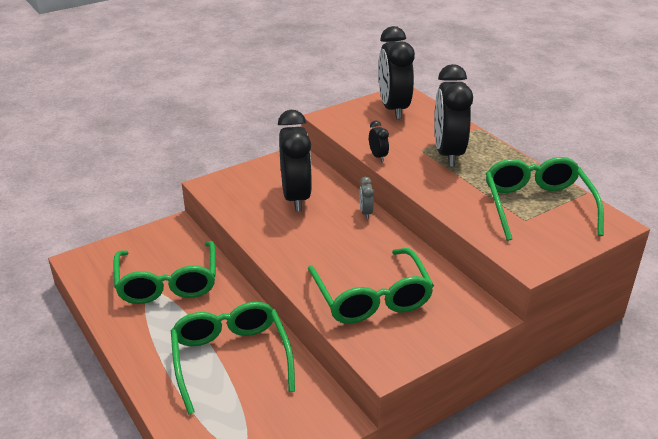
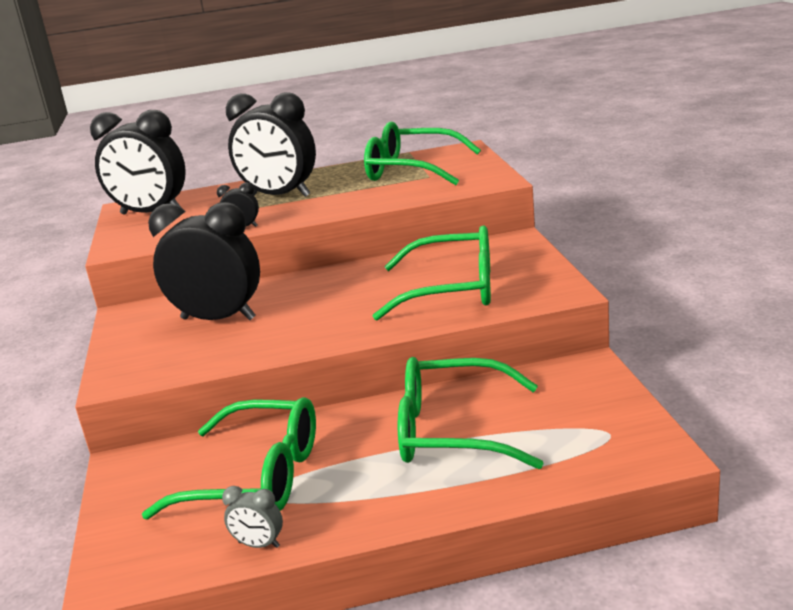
camera: 65 degrees left, 10 degrees down
(366, 212) = (296, 280): grey clock -> grey clock (259, 544)

